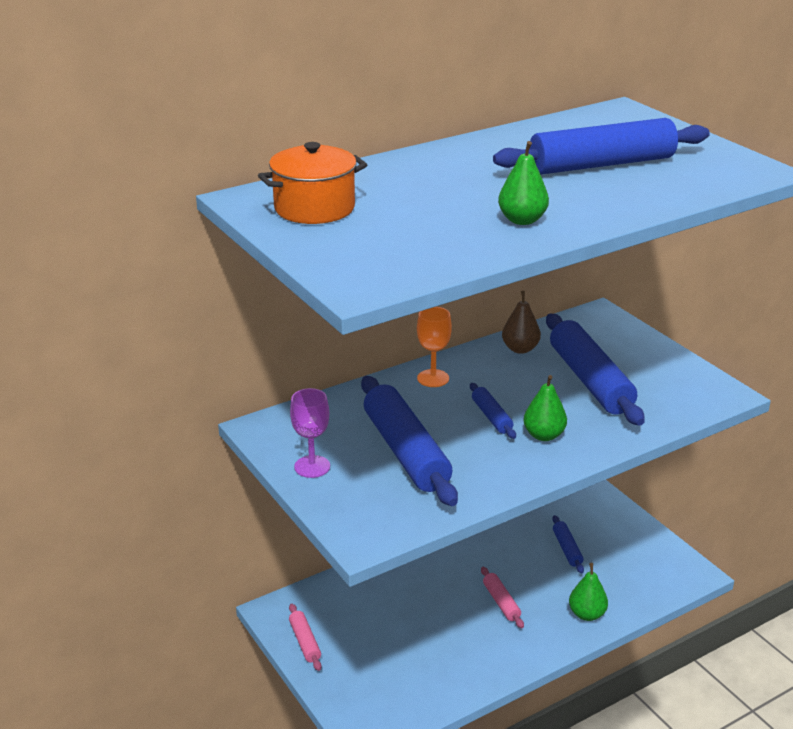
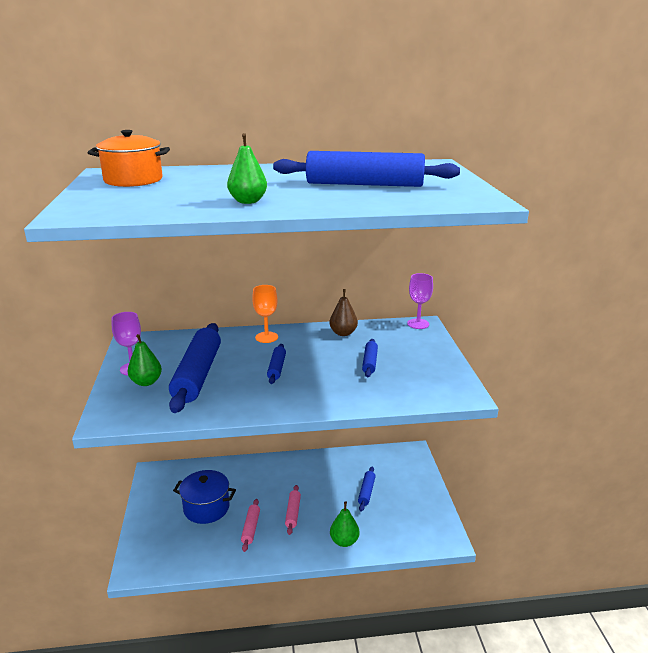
camera: 25 degrees right, 5 degrees down
(304, 642) = (153, 496): pink rolling pin -> pink rolling pin (250, 528)
(389, 632) = (206, 508): none -> blue pot
(544, 435) = (298, 388): green pear -> green pear (146, 382)
(589, 380) = (369, 362): blue rolling pin -> blue rolling pin, size x0.47
(594, 314) = (418, 324): none -> purple goblet

